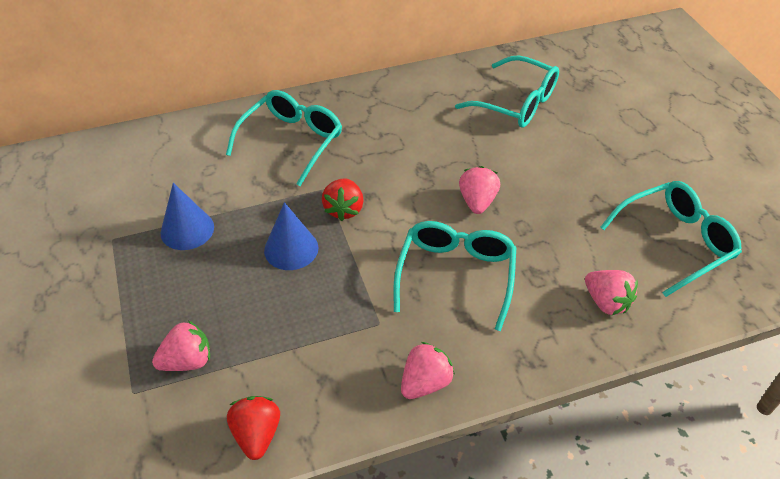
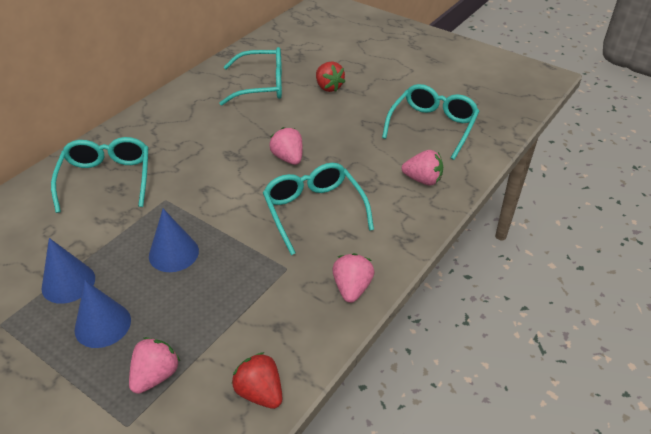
camera: 35 degrees left, 5 degrees down
(183, 286) = (102, 324): none -> blue cone
(344, 209) = (193, 207): red strawberry -> red strawberry (328, 87)

